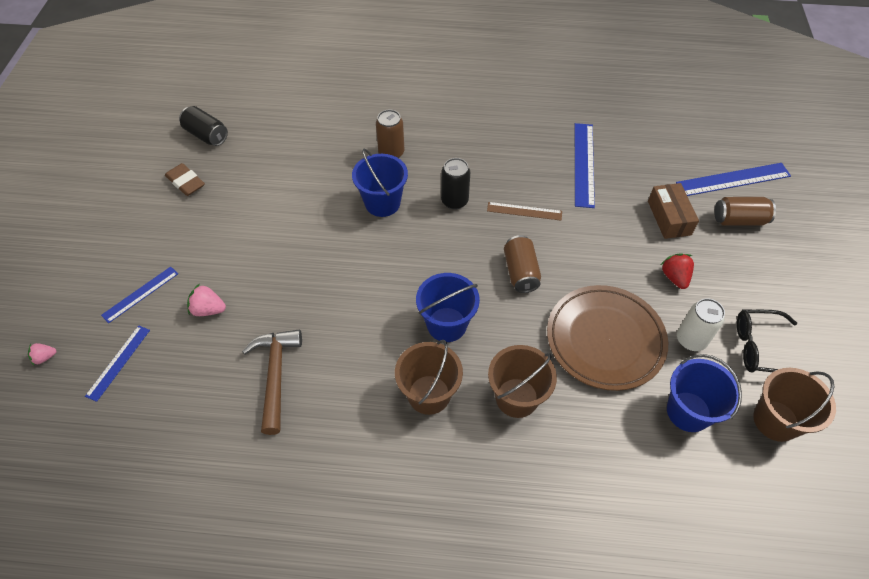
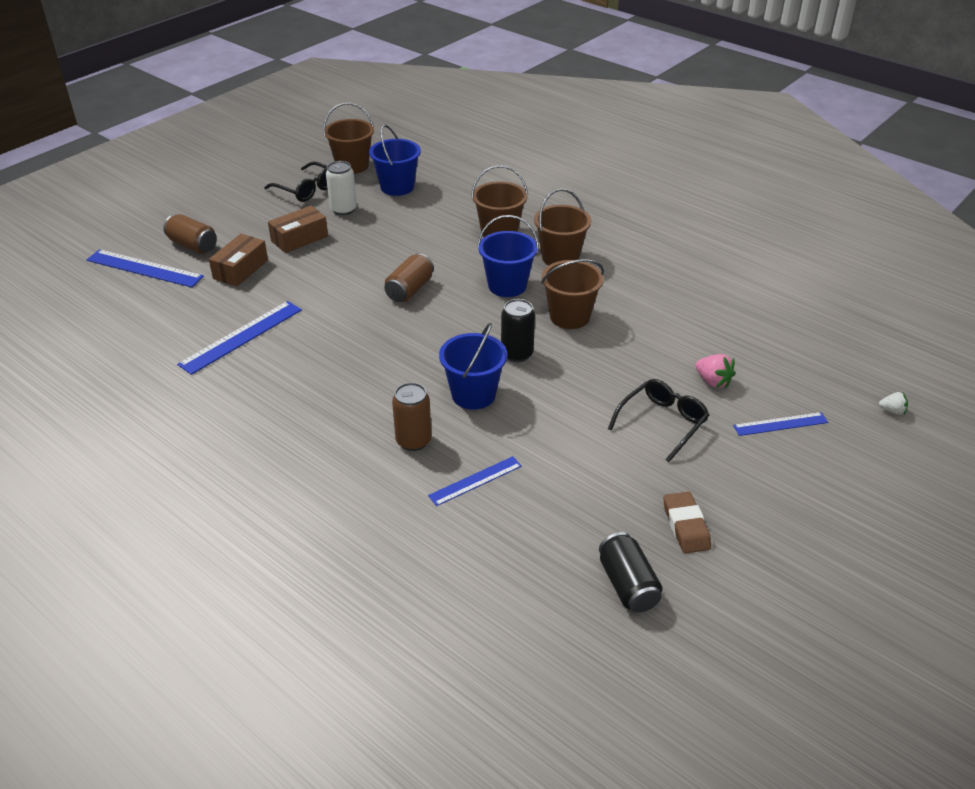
camera: 145 degrees left, 15 degrees down
(45, 357) = (892, 411): pink strawberry -> white strawberry
(118, 362) = (816, 378): blue ruler -> blue ruler (475, 481)
(233, 249) = (662, 423): none -> black glasses
(275, 375) = (674, 313): brown hammer -> none
(366, 317) = (569, 317): none -> brown bucket
(454, 201) = (401, 363): black can -> black can (517, 354)
(524, 211) = (349, 327): brown ruler -> none
(605, 339) = (400, 232): brown plate -> none
(674, 277) = (299, 238): red strawberry -> brown box

